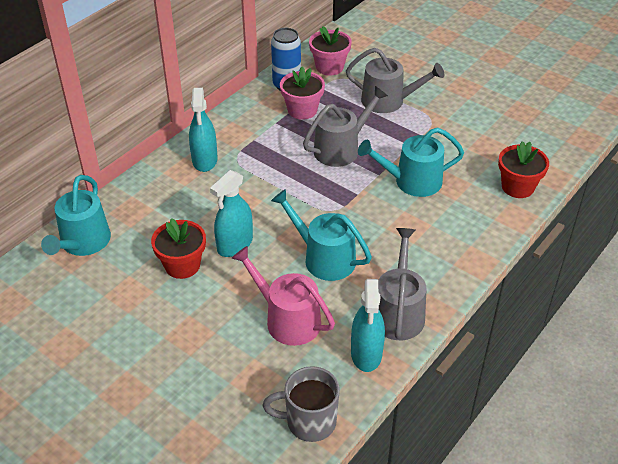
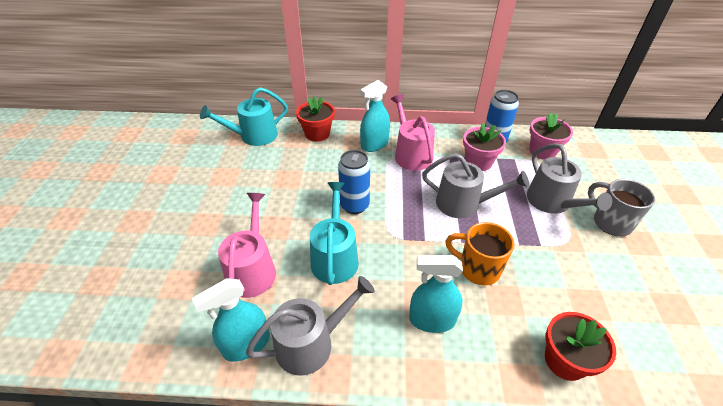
camera: 55 degrees right, 0 degrees up
(182, 265) = (267, 186): red flower pot -> red flower pot (317, 134)
(235, 244) = (307, 200): turquoise spray bottle -> turquoise spray bottle (432, 320)
(246, 144) = (411, 154): none -> pink watering can
(274, 216) = (354, 205): none -> blue can
(309, 422) = (149, 343): grey mug -> grey mug (610, 222)
(412, 181) = (478, 269): turquoise watering can -> orange mug

